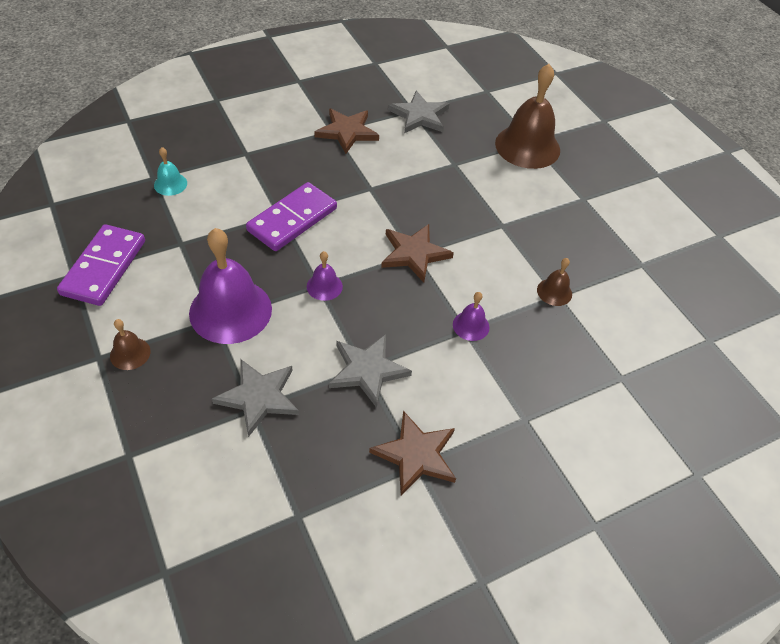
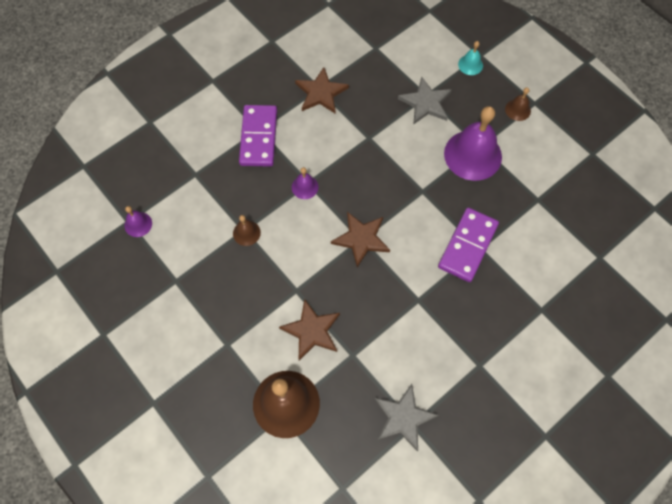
camera: 170 degrees right, 15 degrees up
(104, 267) = (577, 164): purple domino -> purple domino (259, 137)
(170, 184) = (581, 254): turquoise bell -> turquoise bell (470, 65)
(324, 286) = (418, 191): purple bell -> purple bell (138, 224)
(347, 132) = (465, 368): brown star -> brown star (312, 331)
(367, 370) = (366, 136): grey star -> none

